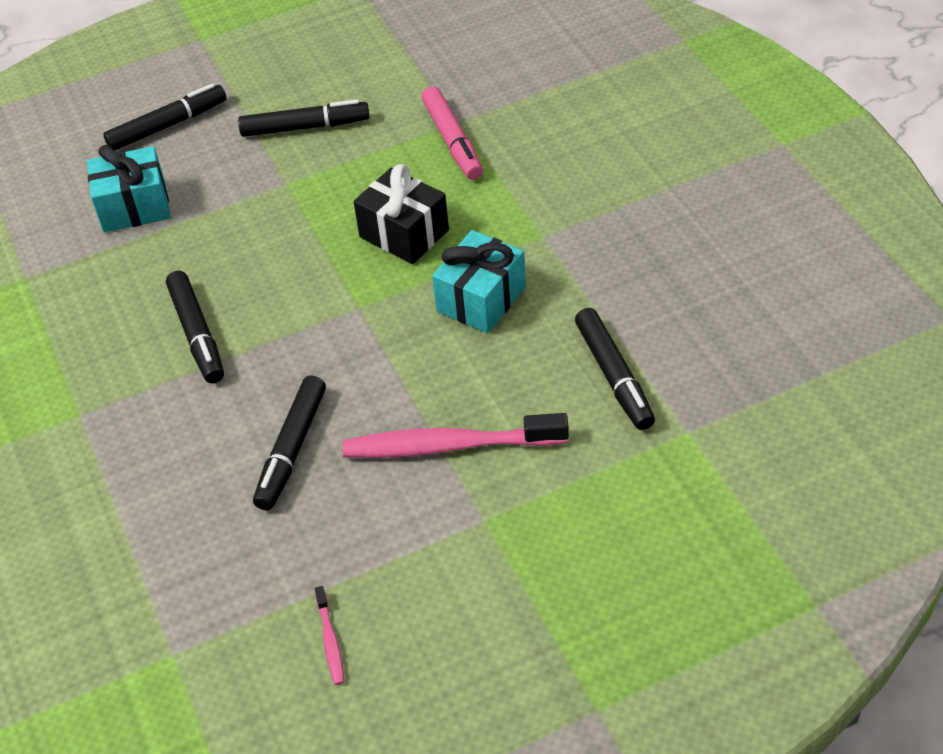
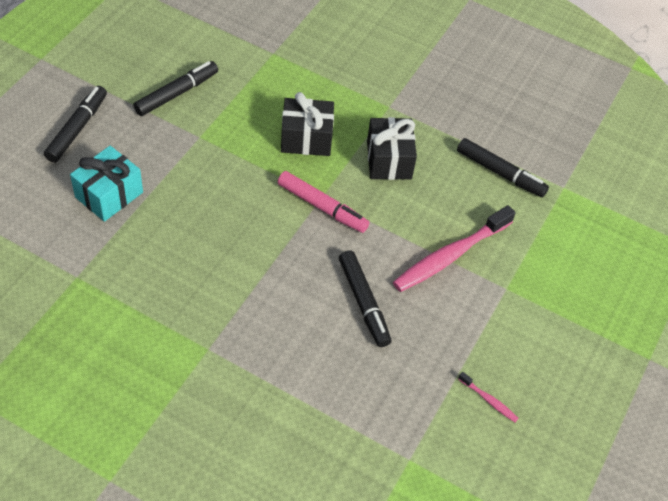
camera: 45 degrees left, 5 degrees up
(197, 334) = (236, 260): black marker -> none
(452, 141) = (281, 67): pink marker -> pink marker (322, 207)
(481, 299) = (389, 160): turquoise gift -> black gift

